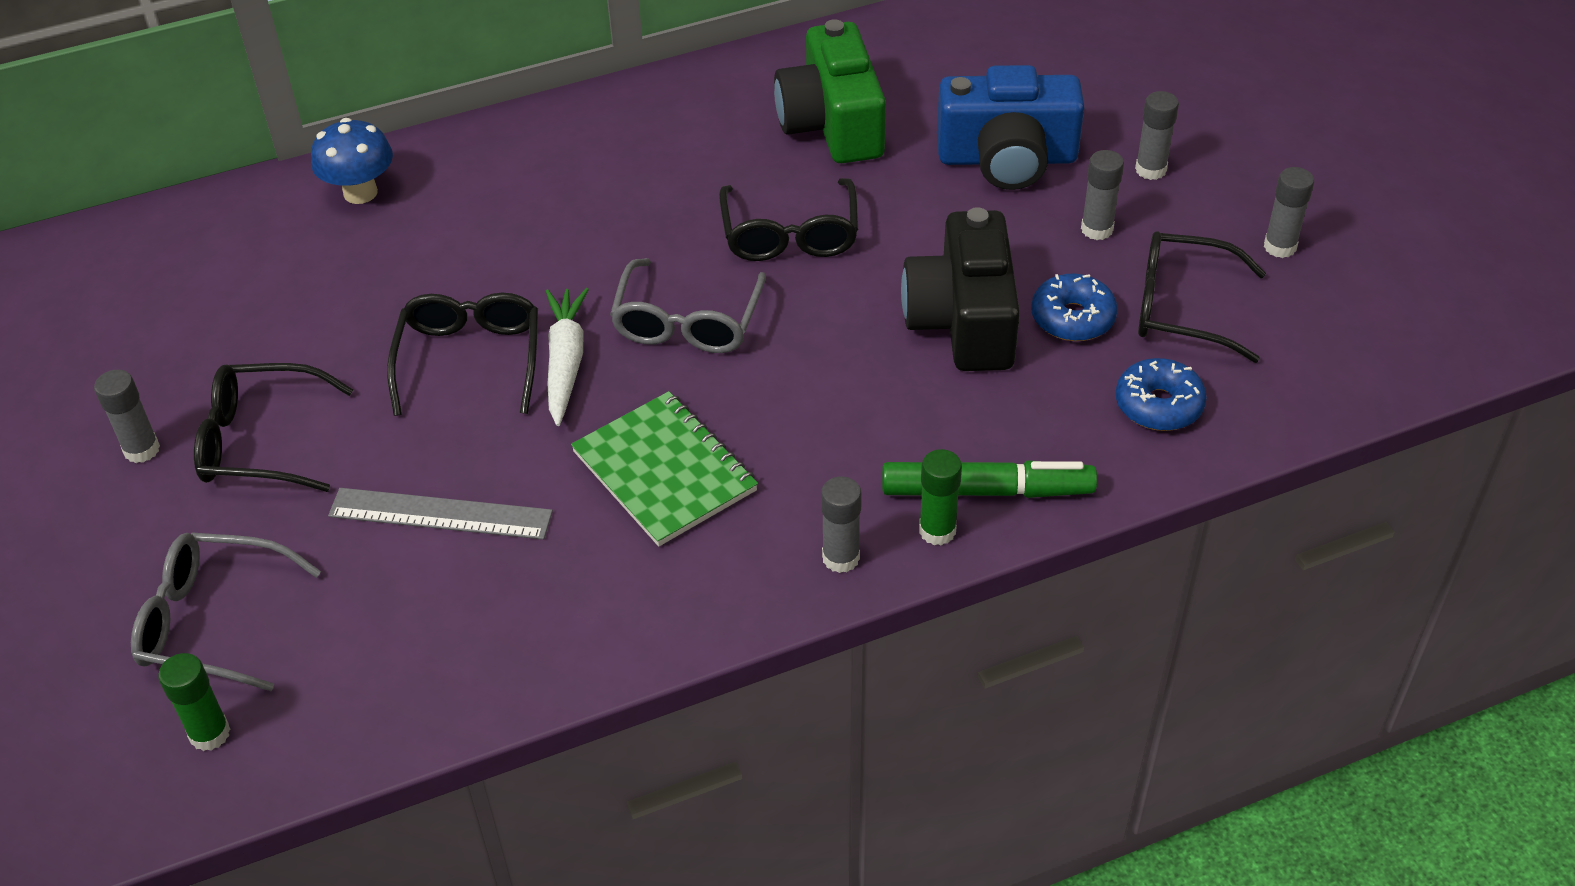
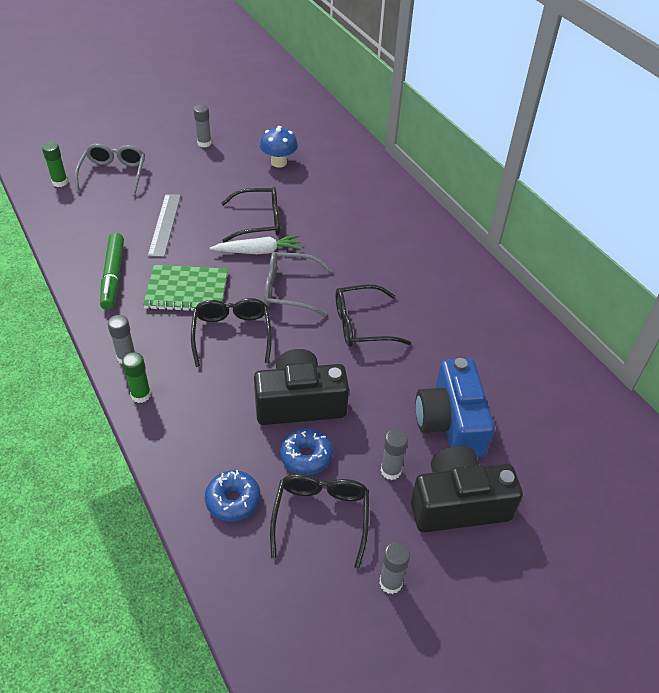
camera: 80 degrees right, 0 degrees up
(261, 442) = (208, 171): black glasses -> black glasses (232, 334)
(360, 192) = (367, 175): blue mushroom -> blue mushroom (279, 162)
(664, 471) = (187, 291): green notebook -> green notebook turned 45 degrees clockwise
(832, 123) = (463, 337): green camera -> none
(987, 491) = (167, 416): green marker -> green marker (113, 276)
(1150, 170) = (458, 504): grey glue stick -> black camera

